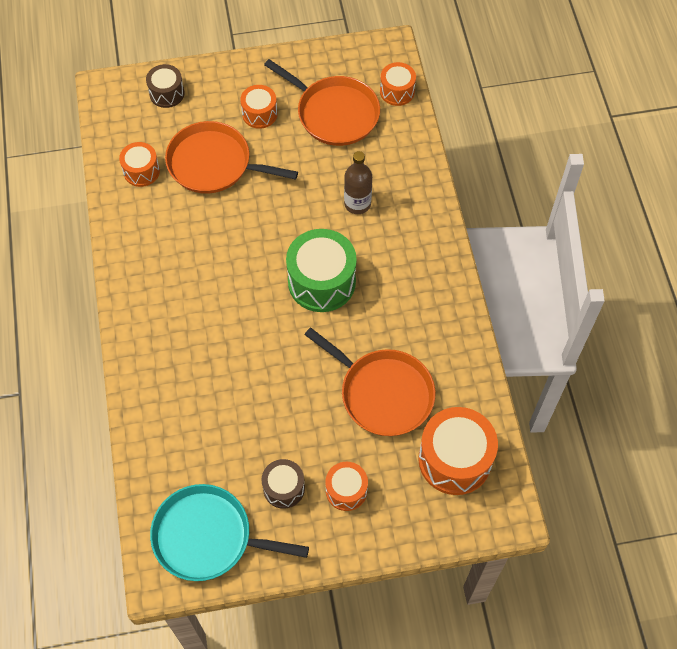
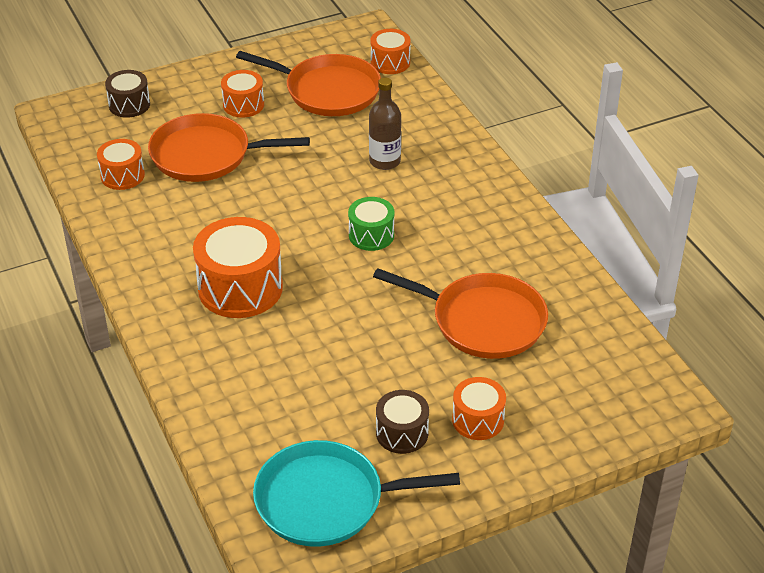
camera: 15 degrees left, 20 degrees down
(321, 282) = (371, 235): green drum -> green drum, size x0.56
(455, 459) = (592, 365): orange drum -> orange drum (240, 288)

